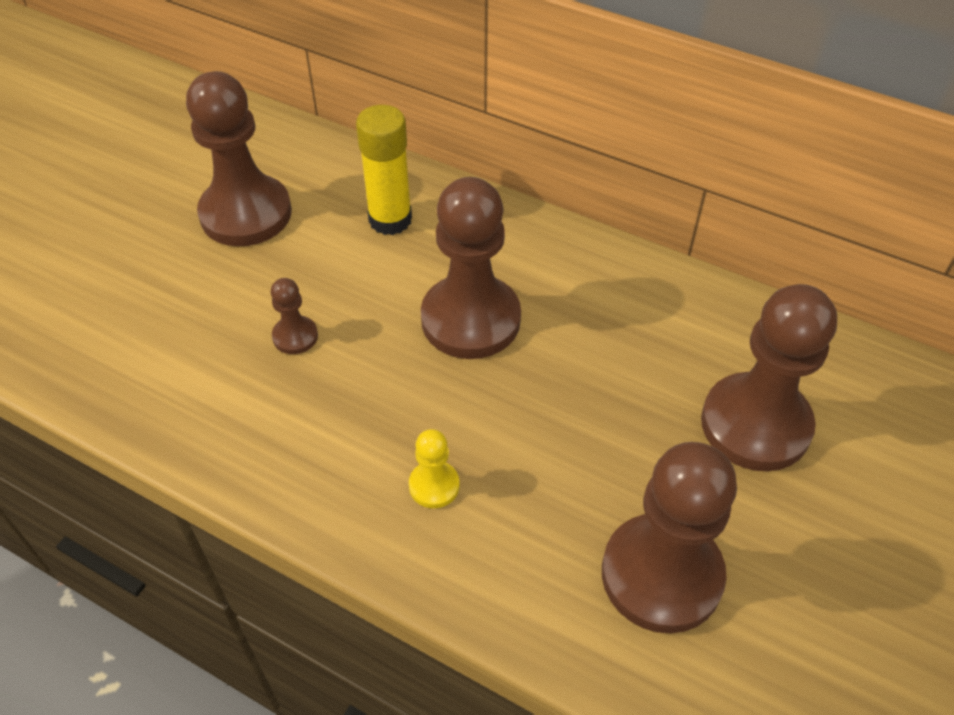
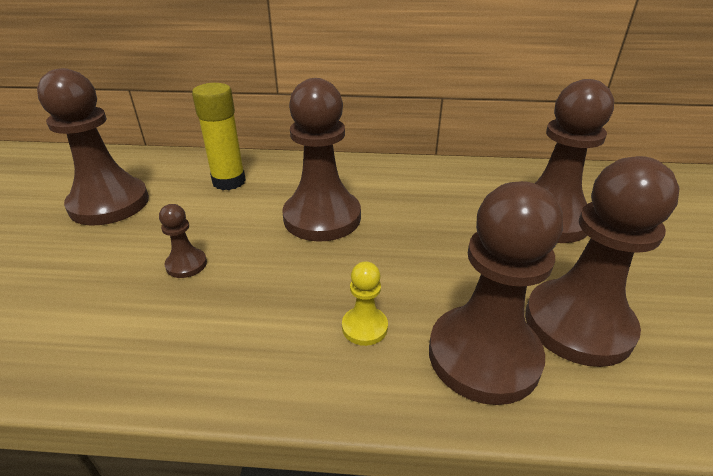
camera: 25 degrees left, 15 degrees down
(531, 566) = (483, 356): none -> brown pawn

